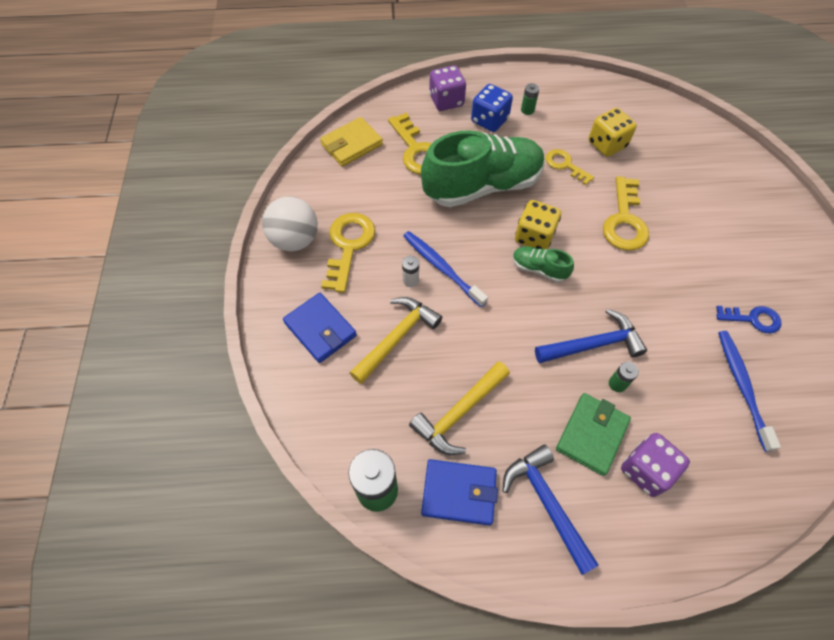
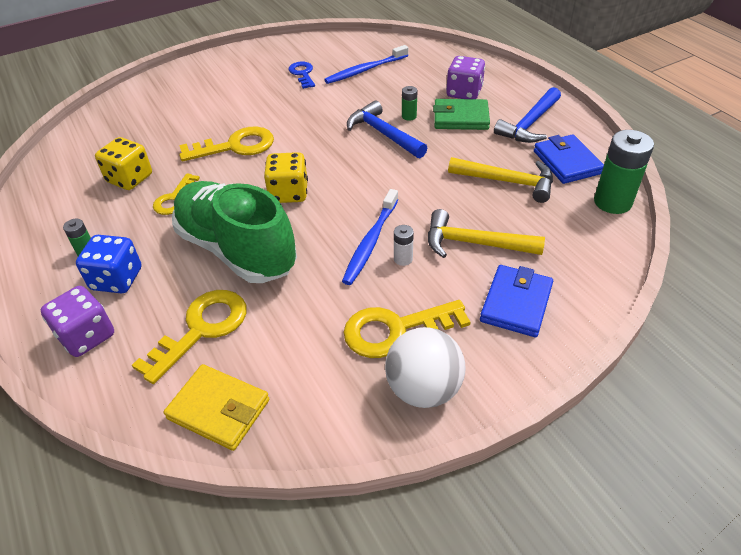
camera: 115 degrees left, 15 degrees down
(539, 269) = (327, 180): green shoe -> none

